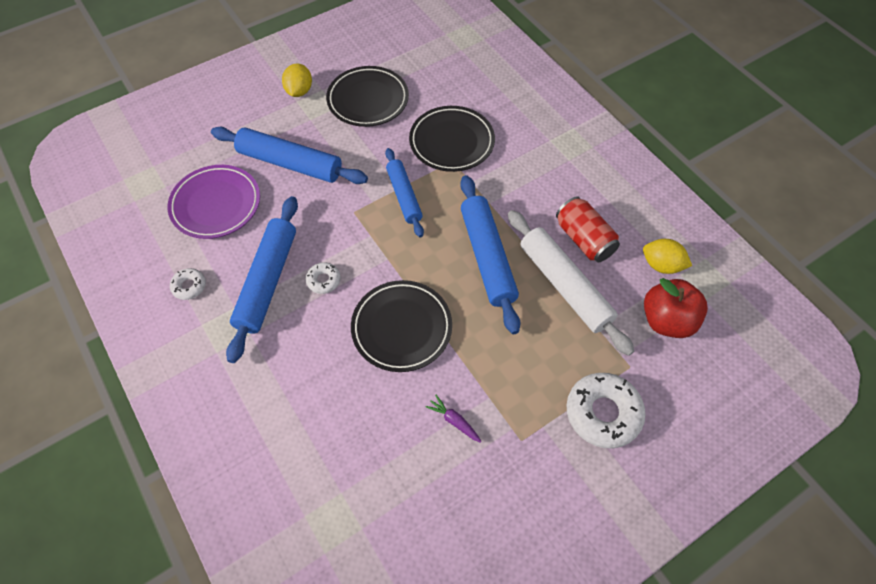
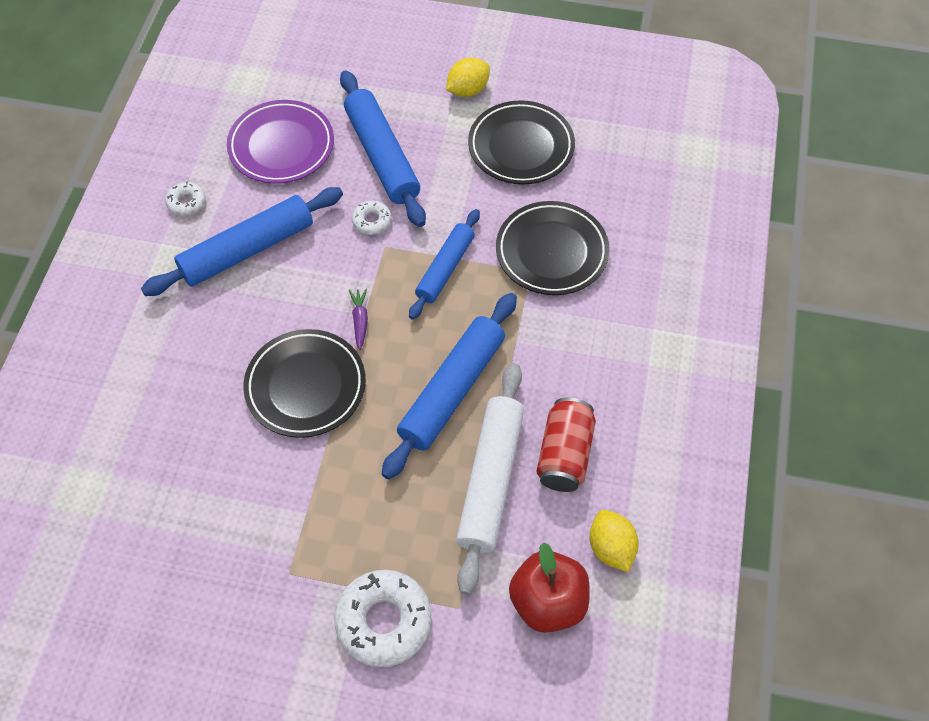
camera: 45 degrees right, 0 degrees up
(323, 280) = (291, 288): white donut -> white donut (372, 221)
(454, 421) = (255, 504): purple carrot -> purple carrot (360, 321)

